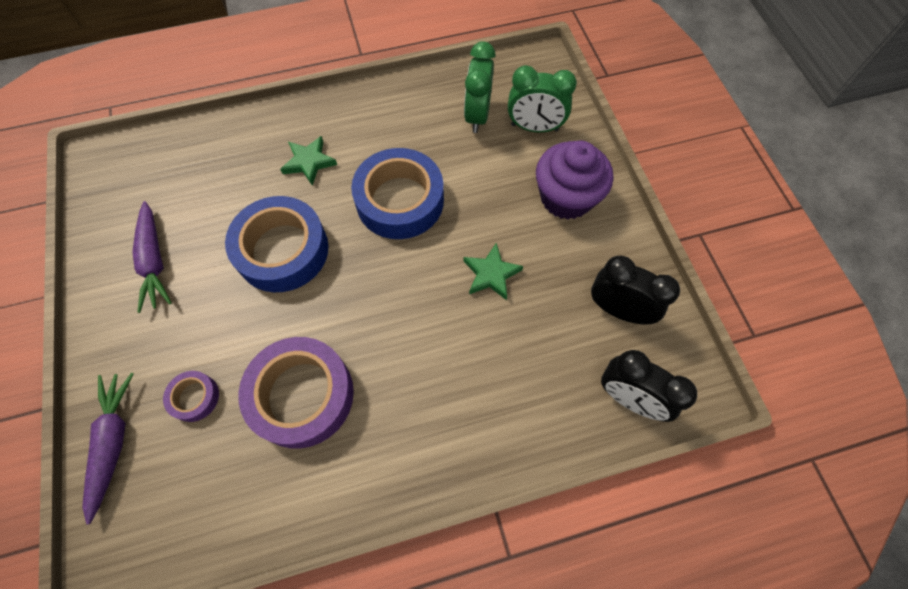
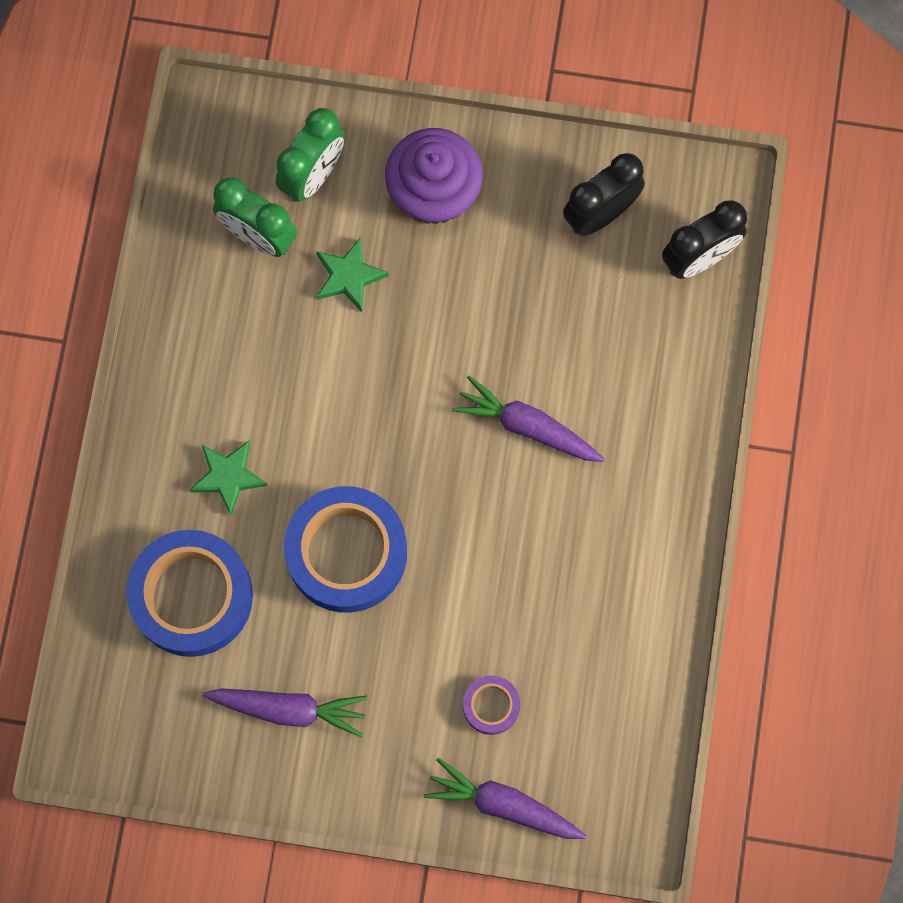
camera: 65 degrees left, 10 degrees up
(302, 395) = (541, 590): purple tape -> none
(400, 201) = (343, 388): blue tape -> blue tape (192, 596)
(428, 328) = (527, 426): none -> purple carrot
(491, 274) = (493, 327): green star -> green star (349, 276)

